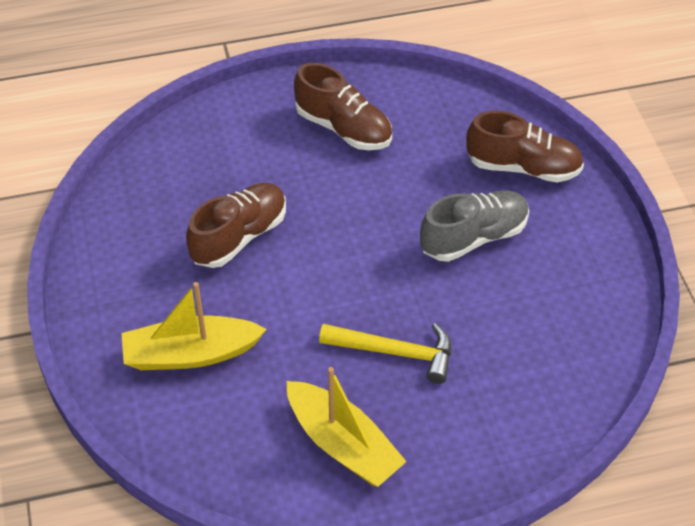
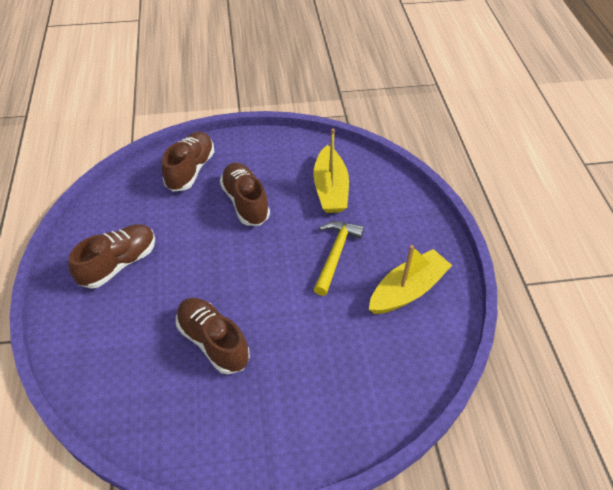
camera: 85 degrees left, 0 degrees up
(190, 354) = (325, 382): yellow boat -> yellow boat (330, 189)
(474, 237) = (245, 202): grey shoe -> brown shoe

